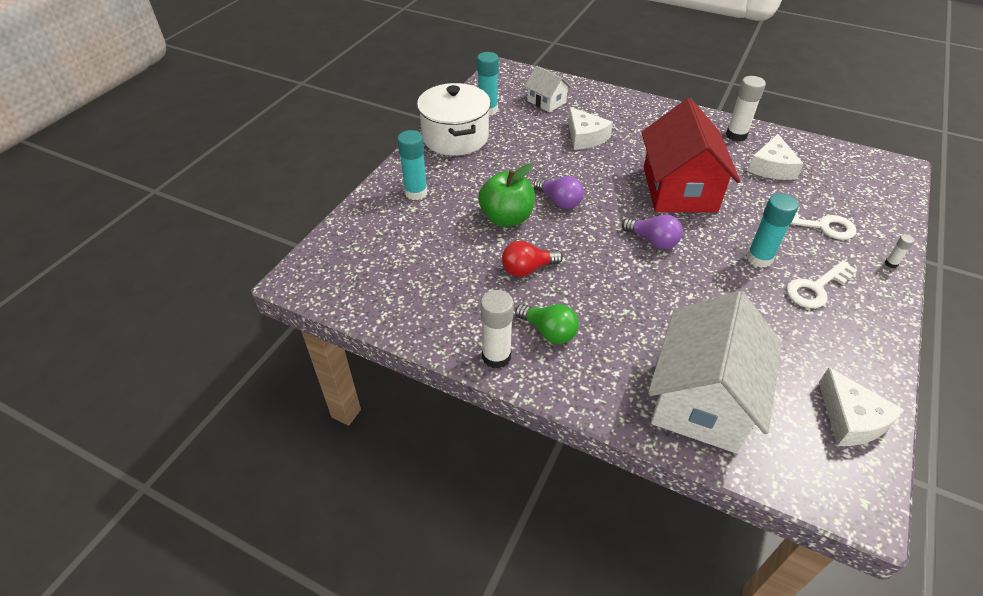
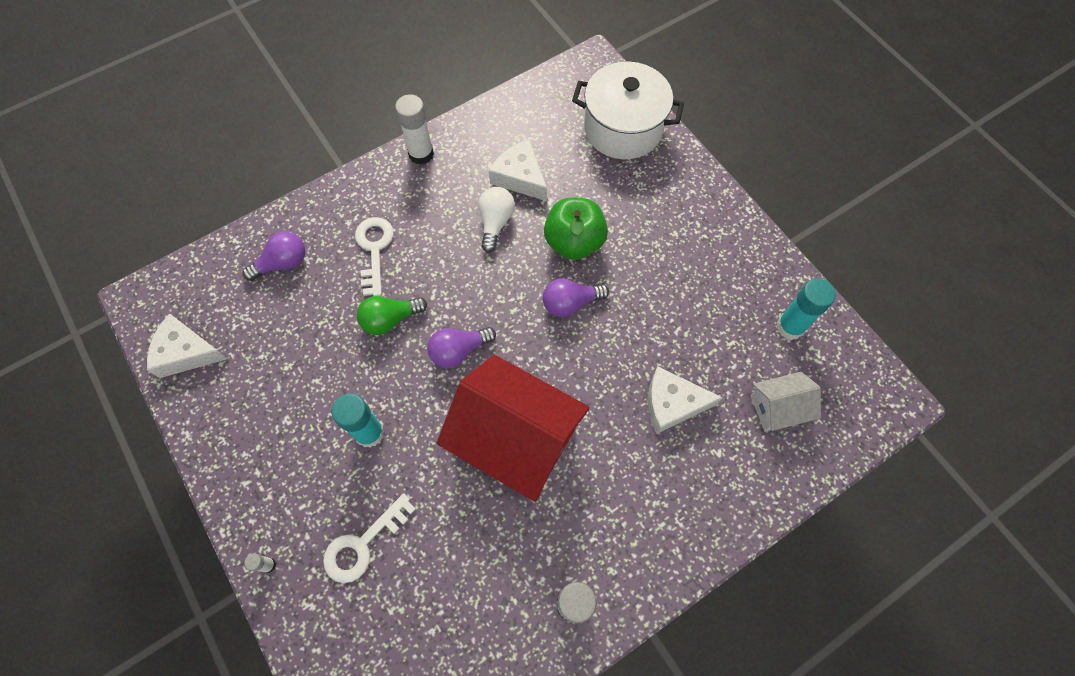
camera: 120 degrees right, 20 degrees up
(416, 193) = (660, 185): turquoise glue stick -> none
(455, 137) = (744, 263): white pot -> white pot (623, 128)
(527, 269) = (495, 222): red light bulb -> white light bulb
(549, 331) = (418, 200): green light bulb -> green light bulb (390, 319)
(702, 399) = (283, 263): white house -> purple light bulb
(772, 167) = (485, 589): white cheese -> white cheese (520, 177)
(816, 288) = (301, 452): white key -> white key (374, 249)

